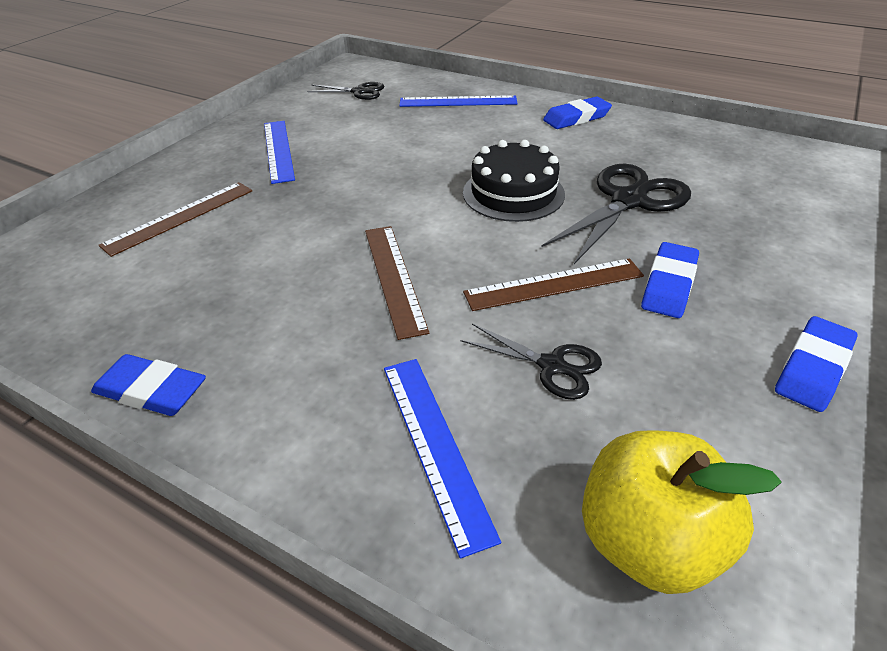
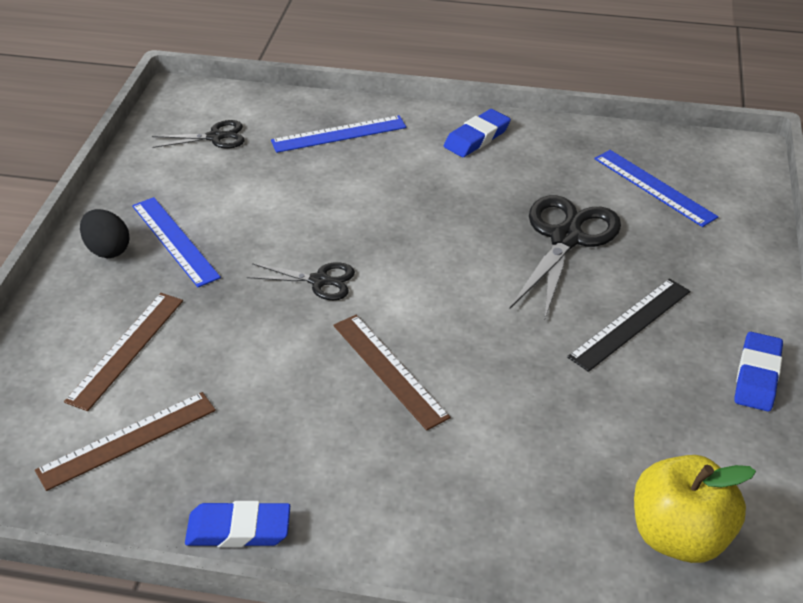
camera: 20 degrees left, 0 degrees up
(223, 148) = (107, 250): none -> black egg
(434, 445) = (503, 511): blue ruler -> blue ruler (654, 187)
(513, 193) = (455, 250): black cake -> none
(551, 365) = (563, 422): black scissors -> black scissors (319, 281)
(554, 284) = (534, 344): brown ruler -> brown ruler (127, 440)
(669, 285) = (630, 323): blue eraser -> black ruler

